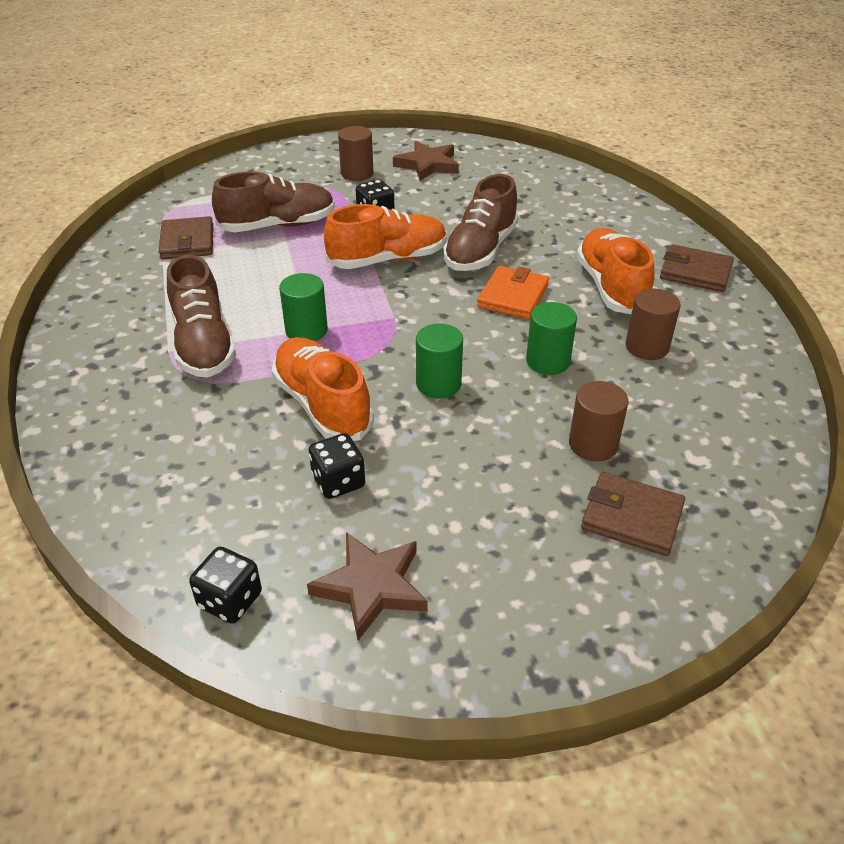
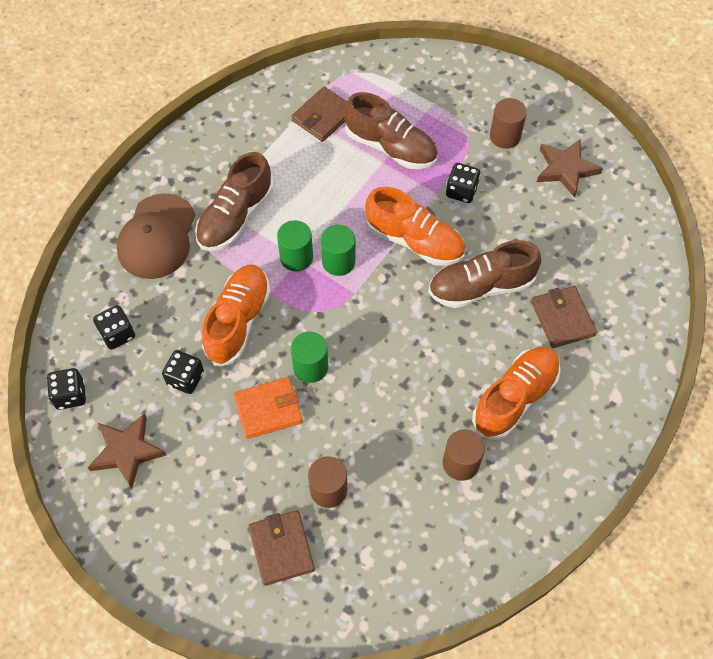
camera: 50 degrees right, 20 degrees up
(139, 410) = (157, 237): none -> brown cap
(208, 508) = (117, 334): none -> black dice
(513, 296) = (443, 345): orange wallet -> orange wallet (268, 409)
(547, 361) = (389, 413): green cylinder -> green cylinder (338, 262)
(695, 272) = (591, 443): brown wallet -> brown wallet (562, 318)

